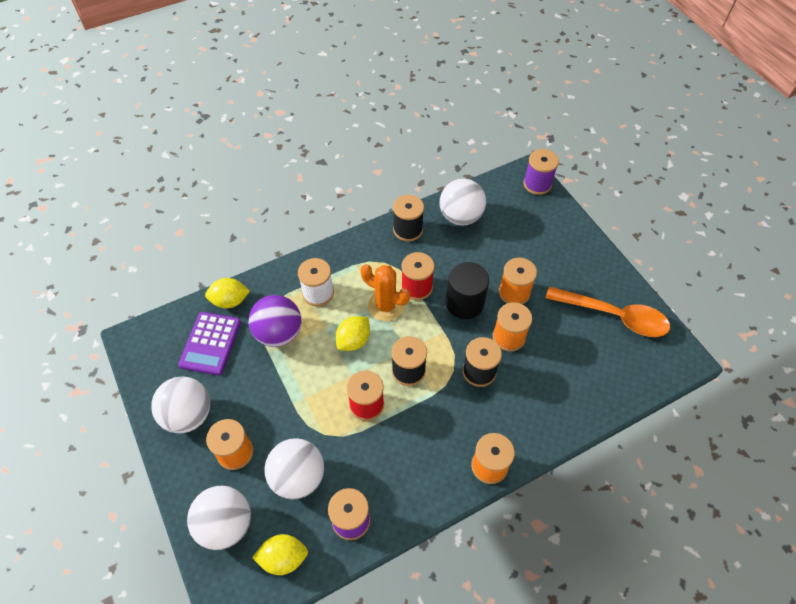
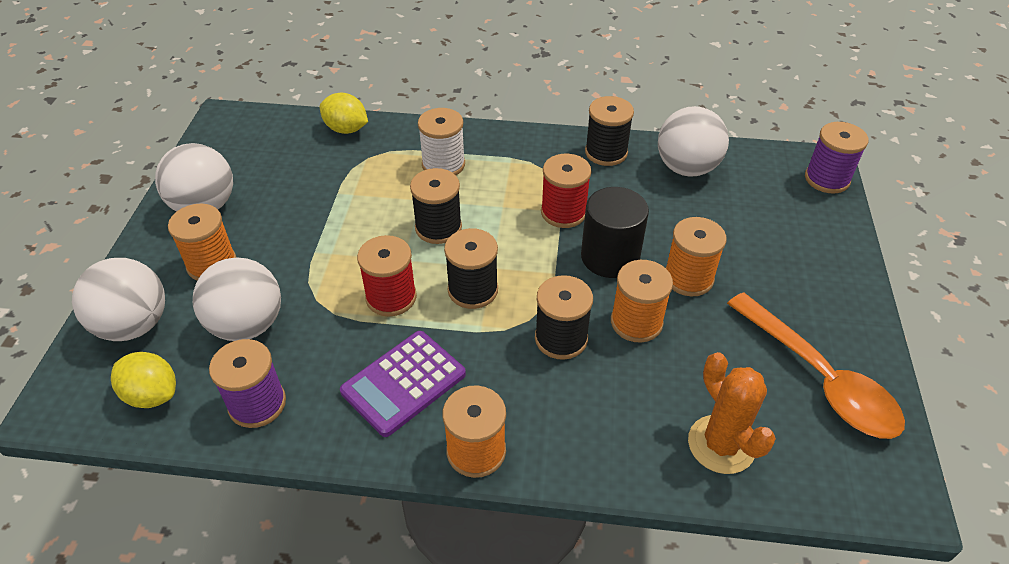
camera: 35 degrees right, 10 degrees down
(210, 343) = (290, 156): purple calculator -> purple calculator (403, 383)
(279, 333) = (365, 180): purple ball -> none
(353, 340) = (438, 228): yellow lemon -> black spool
(385, 306) = (508, 213): orange cactus -> orange cactus (721, 444)

